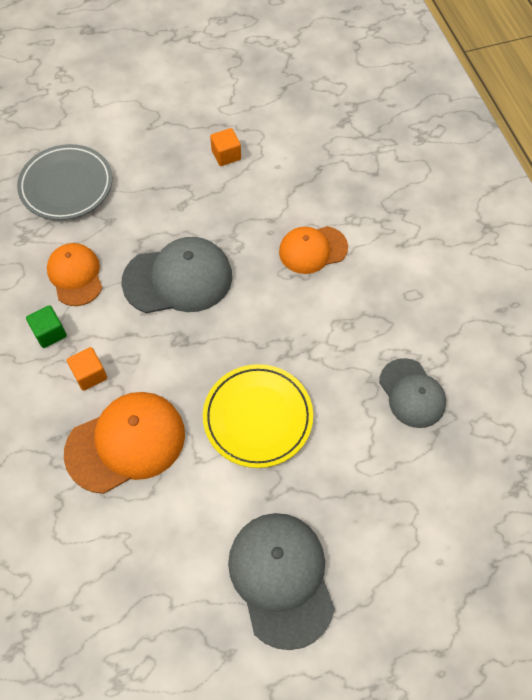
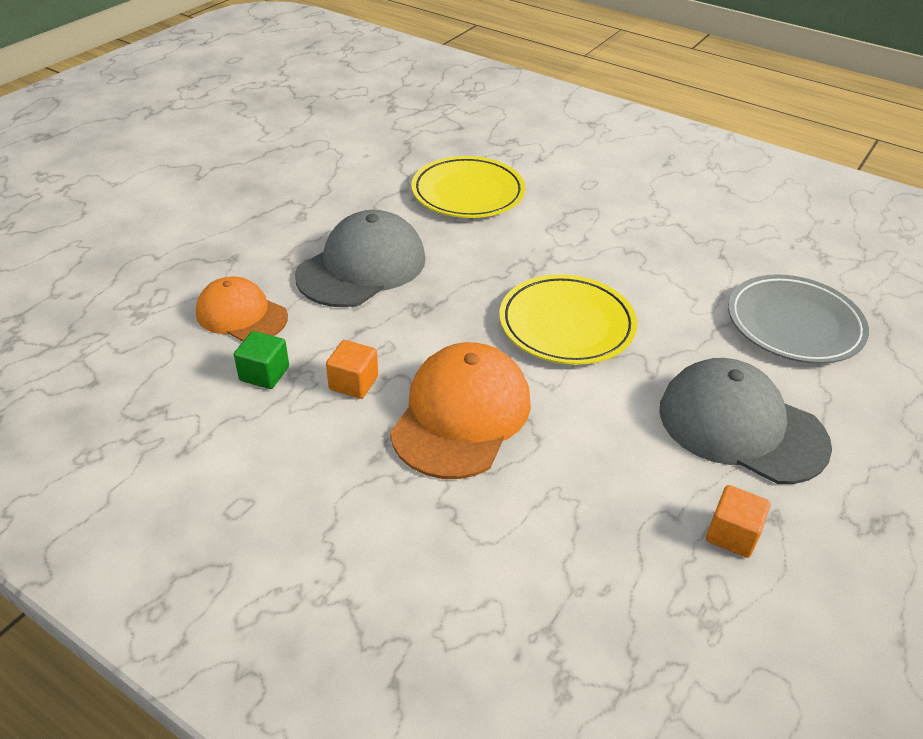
camera: 40 degrees left, 20 degrees down
(66, 185) = (148, 253): grey plate -> grey plate (794, 324)
(226, 155) = (305, 166): orange cube -> orange cube (732, 534)
(312, 250) = (468, 193): orange cap -> yellow plate
(412, 393) = (671, 242): grey cap -> none

